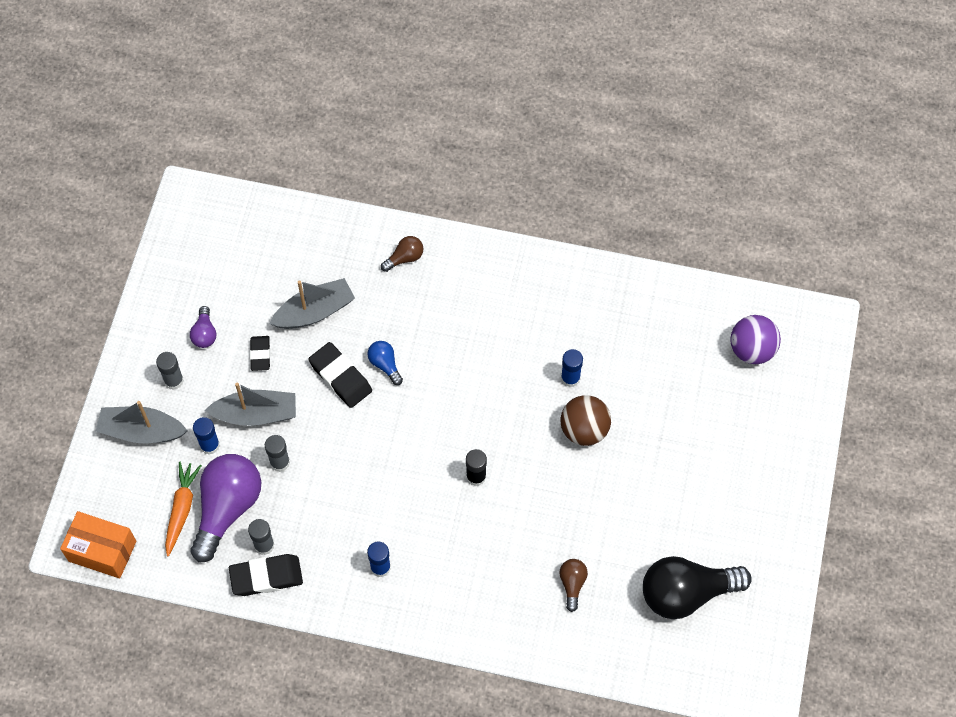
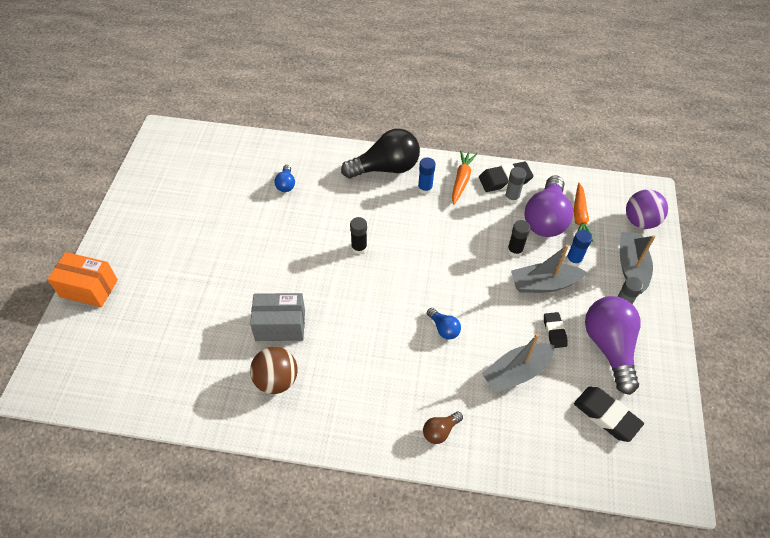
camera: 175 degrees right, 10 degrees down
(102, 551) = (626, 190): orange box -> orange box (89, 288)
(142, 431) = (631, 267): grey boat -> grey boat turned 90 degrees counterclockwise
(204, 333) = (609, 347): purple light bulb -> purple light bulb, size x2.18
(280, 462) = (515, 250): grey glue stick -> black glue stick
(327, 579) = (461, 180): none -> orange carrot
(340, 377) = (480, 316): black eraser -> black eraser (606, 415)
(570, 378) = (280, 325): blue glue stick -> grey box
(572, 584) = (286, 184): brown light bulb -> blue light bulb
(584, 430) = (271, 285): brown ball -> brown ball (276, 380)
(686, 593) = (204, 182): black light bulb -> black light bulb (386, 168)
(752, 350) = (111, 358): purple ball -> purple ball (640, 221)

